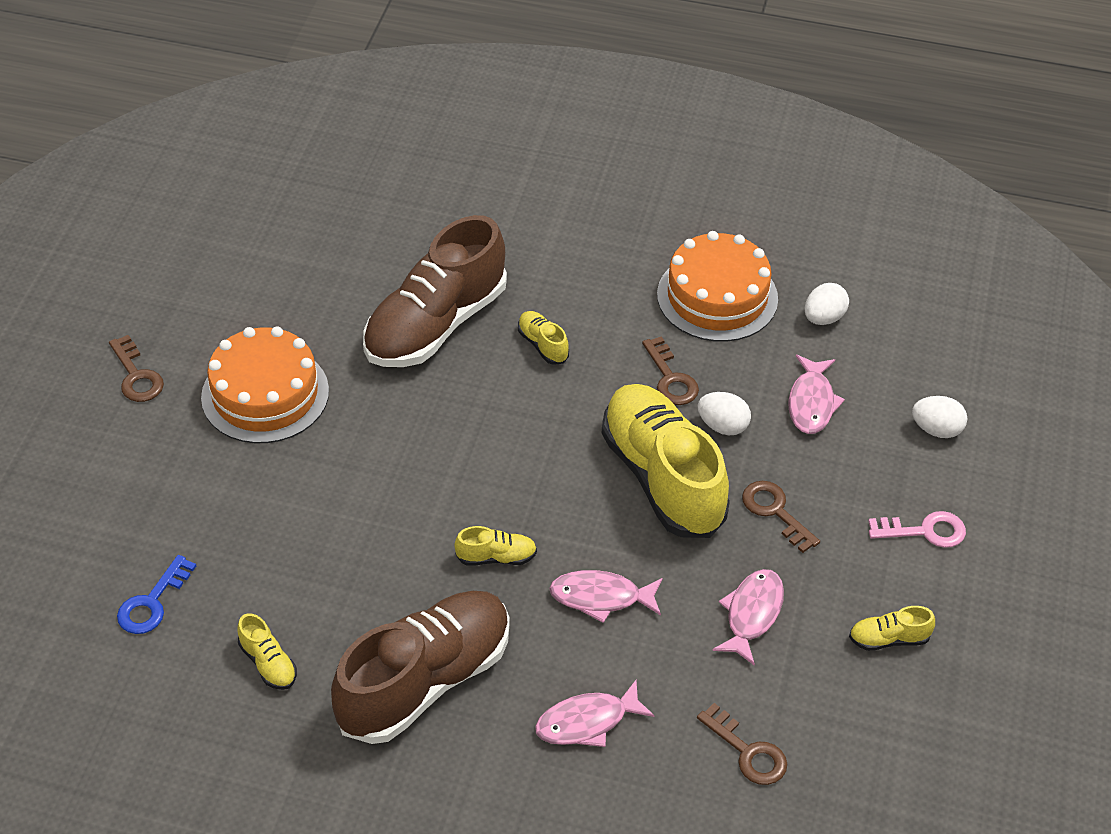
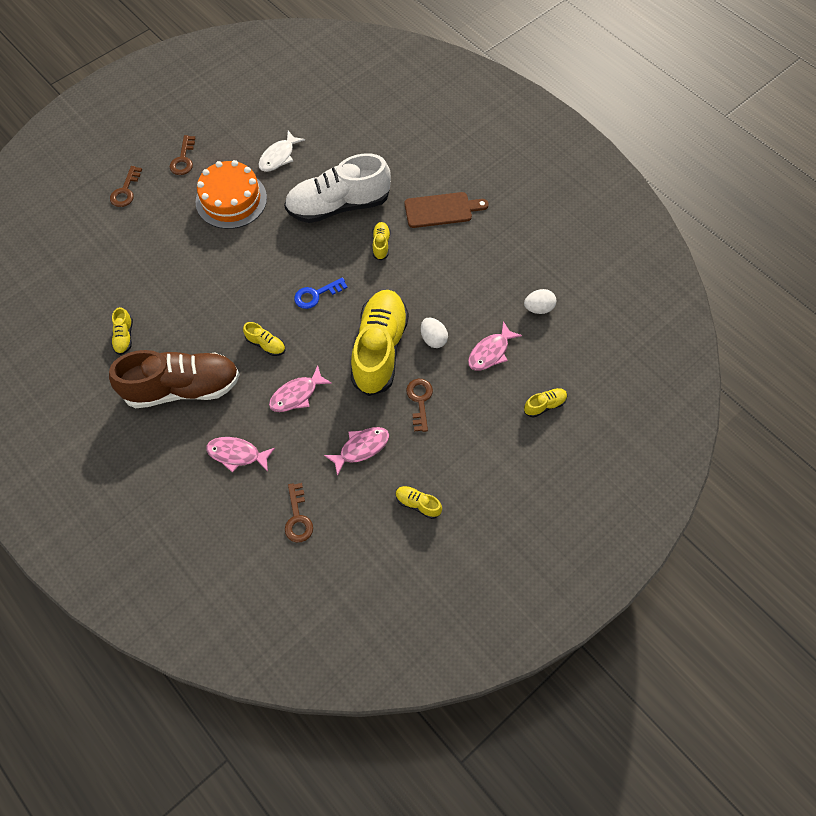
camera: 35 degrees right, 15 degrees up
(152, 602) = (101, 277): blue key -> blue key (316, 295)
(286, 303) = (279, 157): none -> white fish
(435, 325) = (338, 206): brown shoe -> white shoe
(586, 261) = (441, 210): none -> brown cutting board
(601, 597) = (296, 395): pink fish -> pink fish turned 75 degrees counterclockwise
(670, 378) = (429, 298): brown key -> brown key (125, 191)
(717, 297) = (492, 265): orange cake -> none
(924, 531) = (488, 457): pink key -> none
(936, 429) = (544, 405): white egg -> yellow shoe

